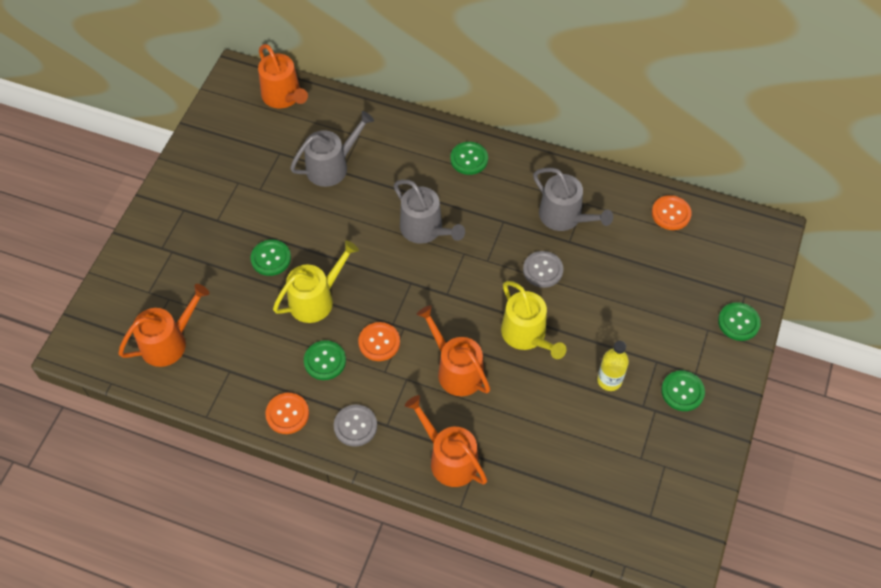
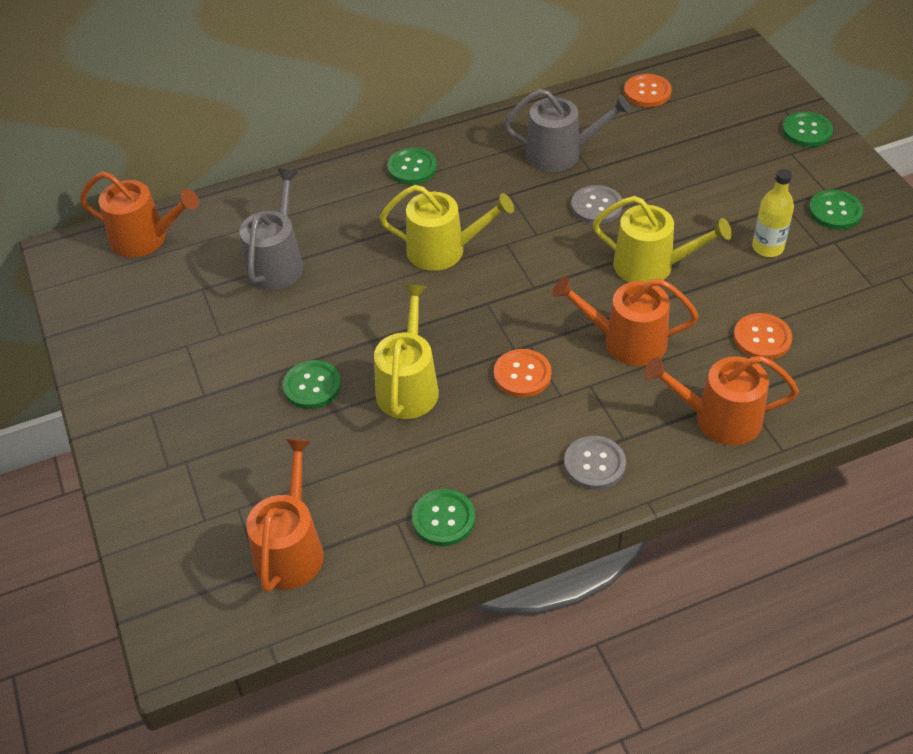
camera: 40 degrees left, 10 degrees down
(287, 414) = (511, 510): orange button -> orange button (762, 338)
(325, 361) = (488, 432): green button -> green button (443, 519)
(425, 229) = (443, 250): grey watering can -> yellow watering can

